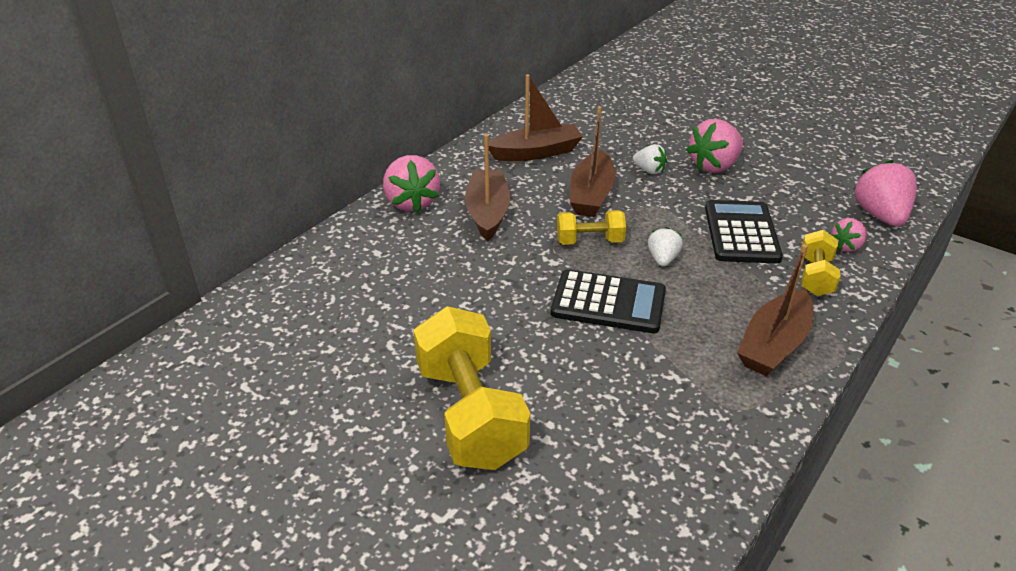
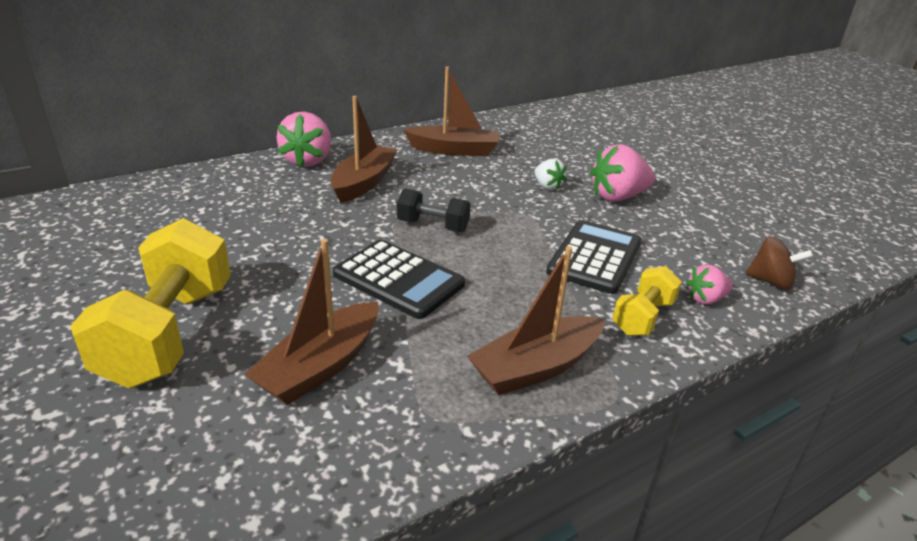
camera: 20 degrees right, 5 degrees down
(589, 241) = (433, 226): yellow dumbbell -> black dumbbell
(591, 195) = (472, 191): brown boat -> brown boat (320, 366)
(662, 259) = (490, 258): white strawberry -> none
(880, 216) = (771, 281): pink strawberry -> brown spinning top

